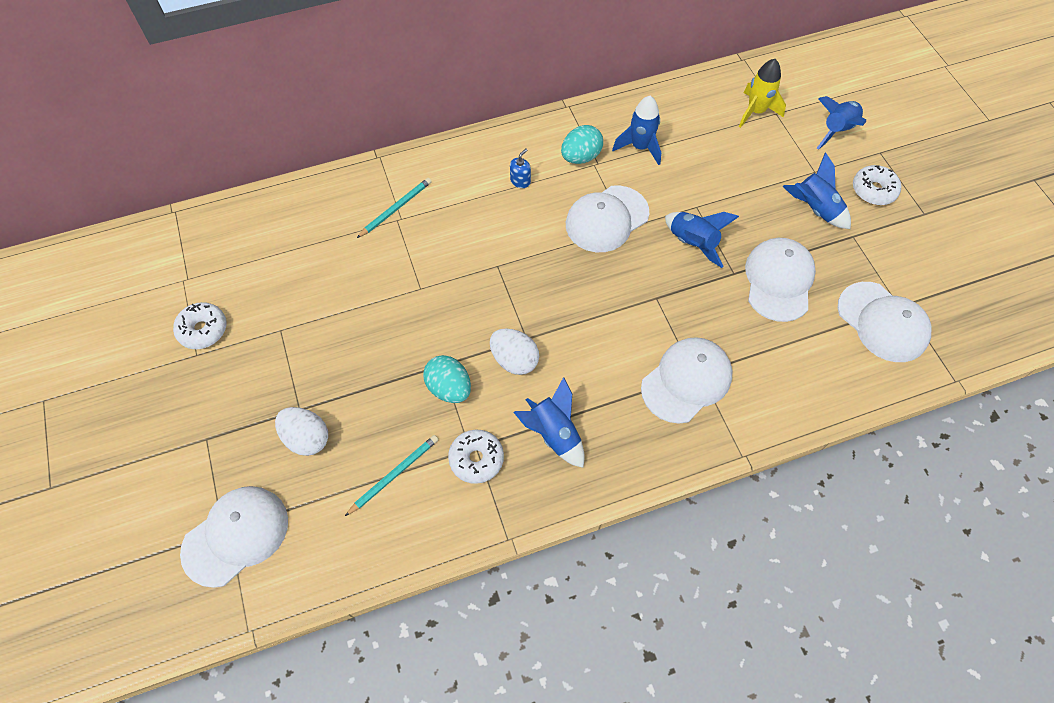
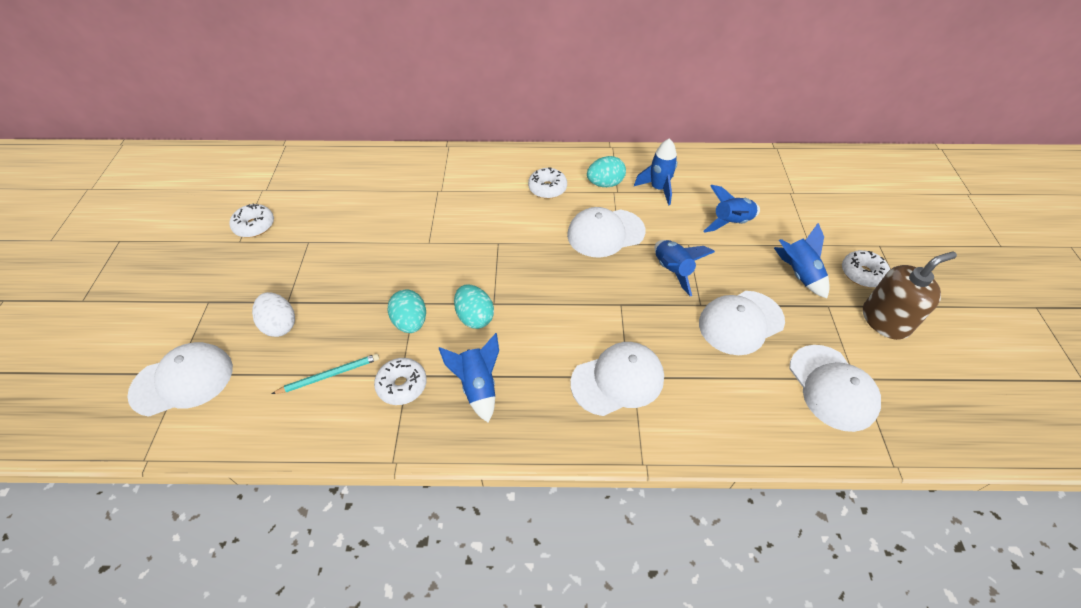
camera: 20 degrees right, 10 degrees down
(396, 208) = (441, 183): turquoise pencil -> none
(514, 360) = (475, 317): white egg -> turquoise egg
(520, 181) = (547, 188): blue soap dispenser -> white donut
(755, 111) = (772, 187): yellow rocket -> none
(779, 281) = (740, 322): white cap -> white cap turned 150 degrees counterclockwise
(837, 130) = (843, 218): blue rocket -> blue rocket (731, 223)
(908, 236) = (885, 320): none -> brown soap dispenser

